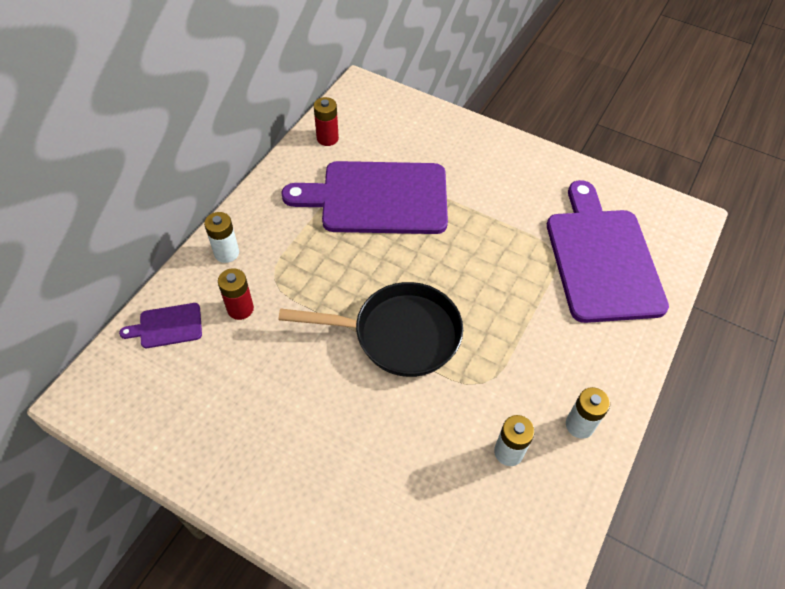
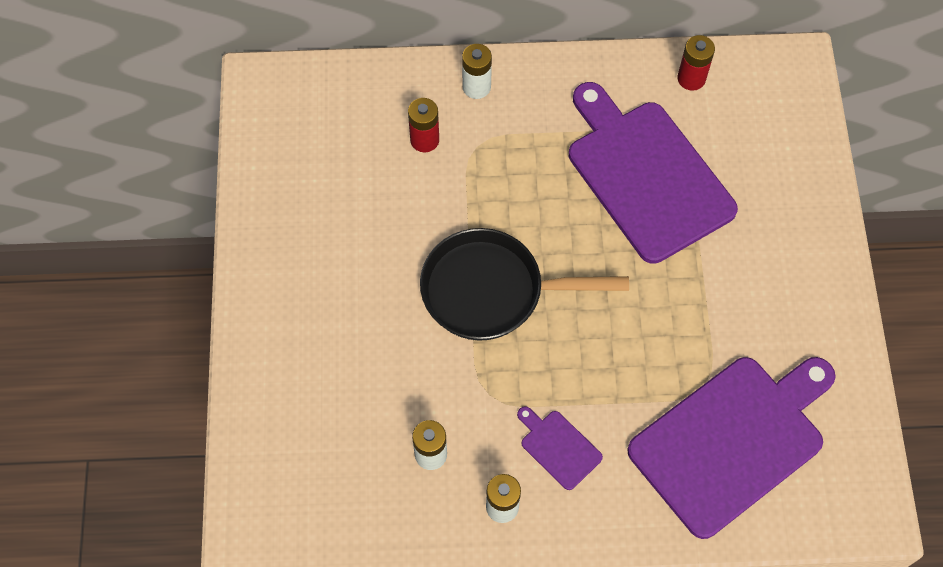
camera: 60 degrees right, 10 degrees up
(167, 326) = (366, 95): purple cutting board -> purple cutting board (558, 447)
(398, 334) = (491, 291): black pan -> black pan turned 120 degrees clockwise

